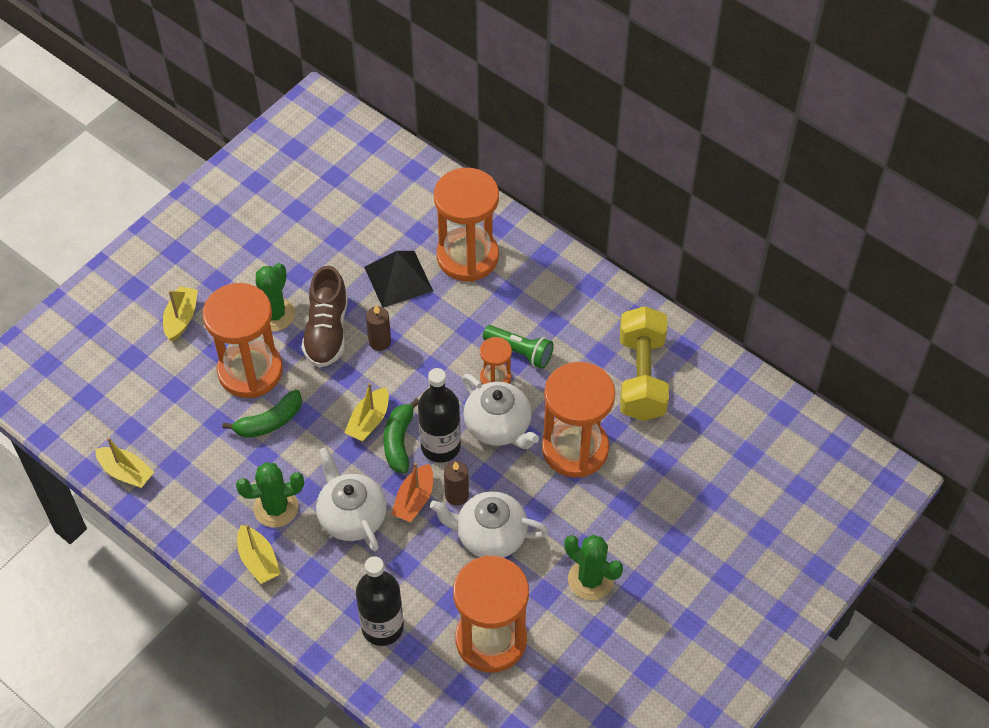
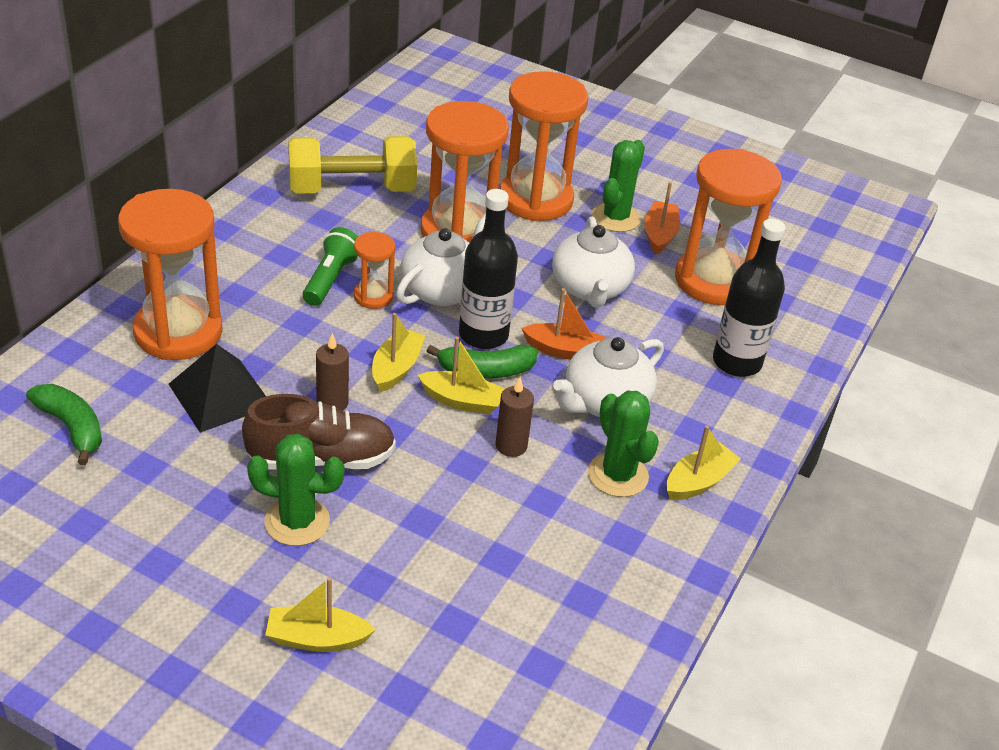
camera: 105 degrees left, 15 degrees down
(126, 472) = (617, 655): yellow boat -> yellow boat (396, 368)
(250, 371) = (404, 535): orange hourglass -> orange hourglass (535, 199)
(269, 422) = (487, 500): green banana -> green banana (72, 427)
(457, 495) = (547, 317): brown candle -> brown candle (511, 446)
(562, 611) = (659, 235): none -> orange boat

